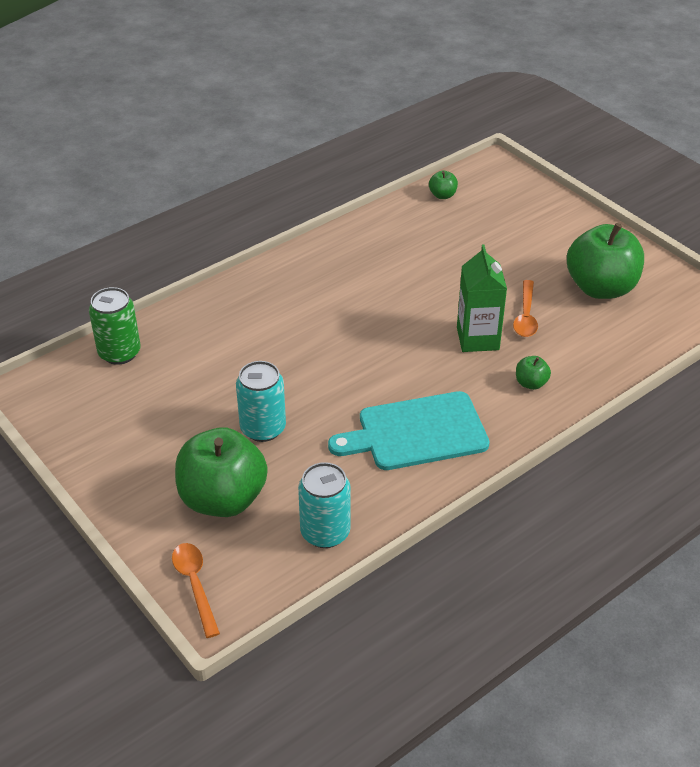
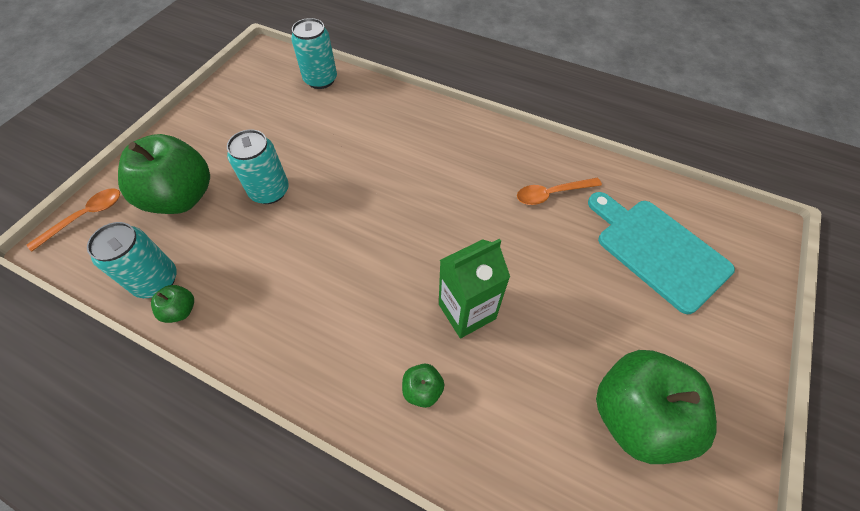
camera: 65 degrees right, 15 degrees up
(119, 353) = (320, 80): green can -> turquoise can
(416, 432) = (304, 305): turquoise cutting board -> turquoise cutting board (657, 250)
(442, 195) = (670, 201): green apple -> green apple (180, 310)
(525, 316) = (531, 346): orange spoon -> orange spoon (551, 194)

